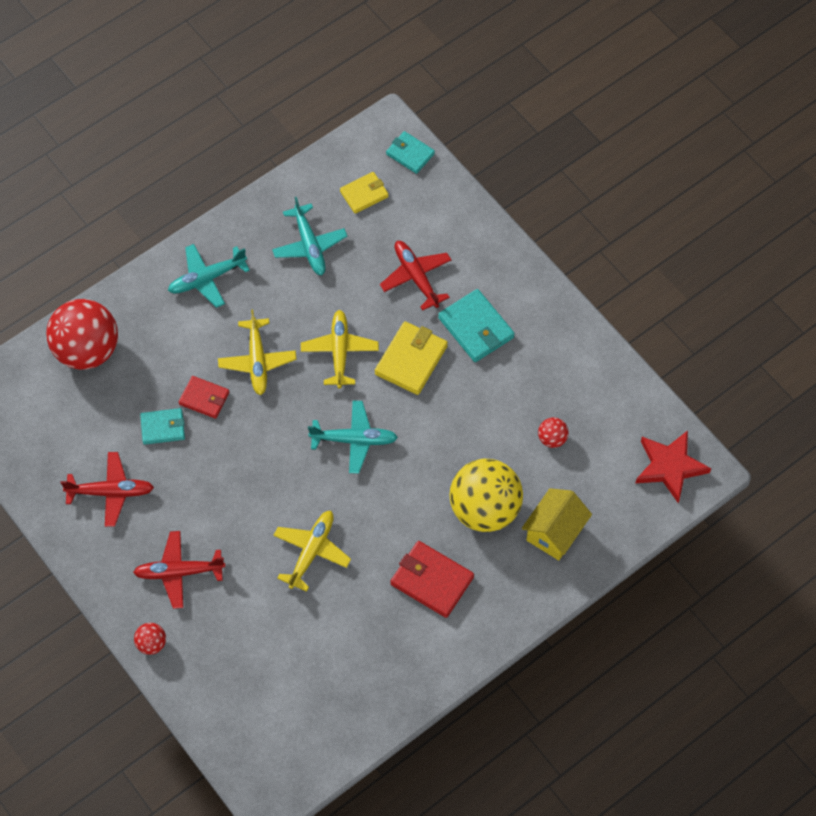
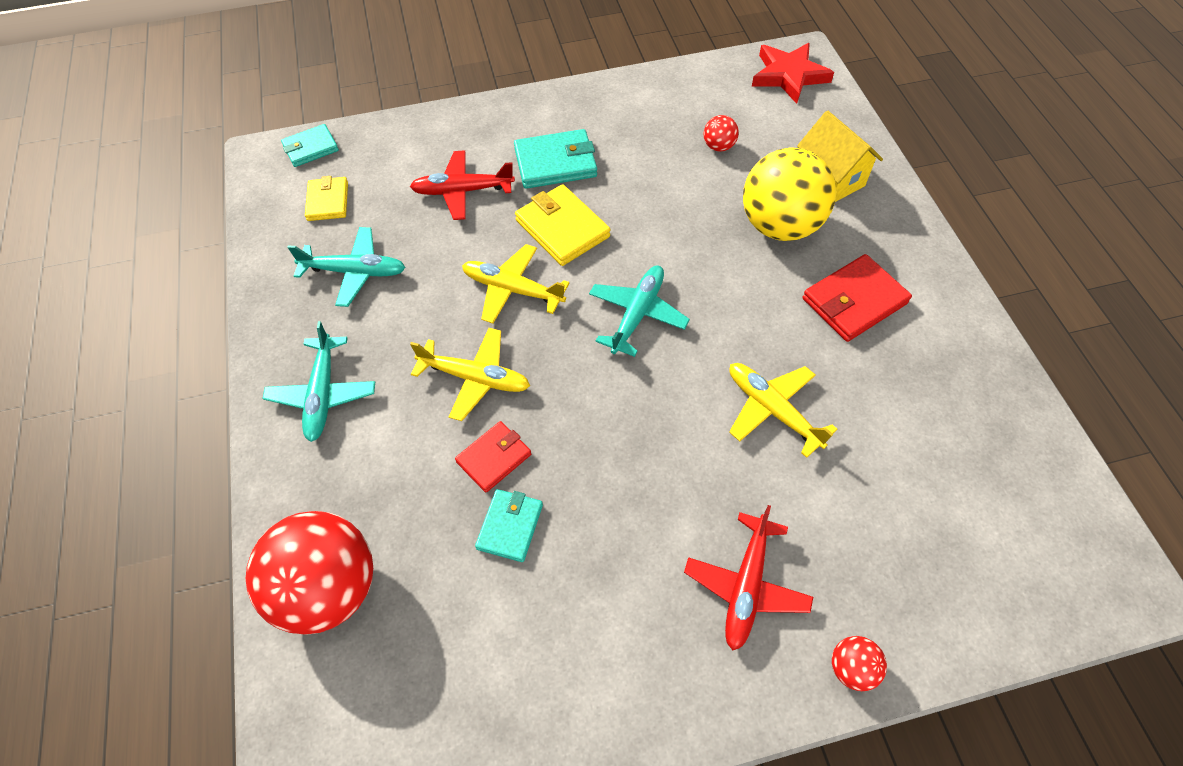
camera: 65 degrees left, 5 degrees down
(110, 492) = (577, 639): red plane -> none

